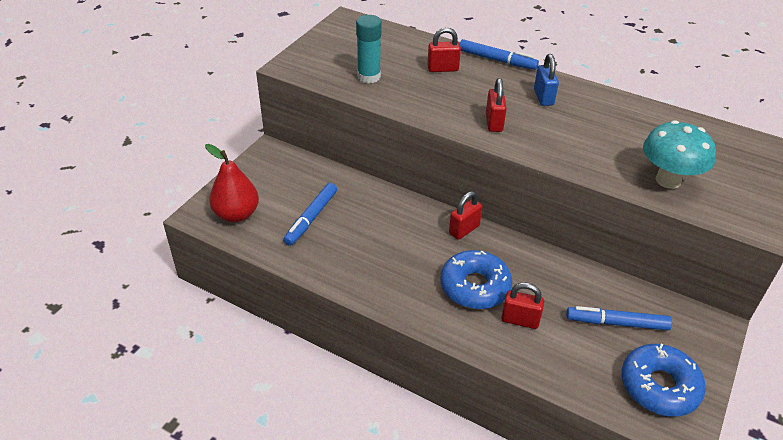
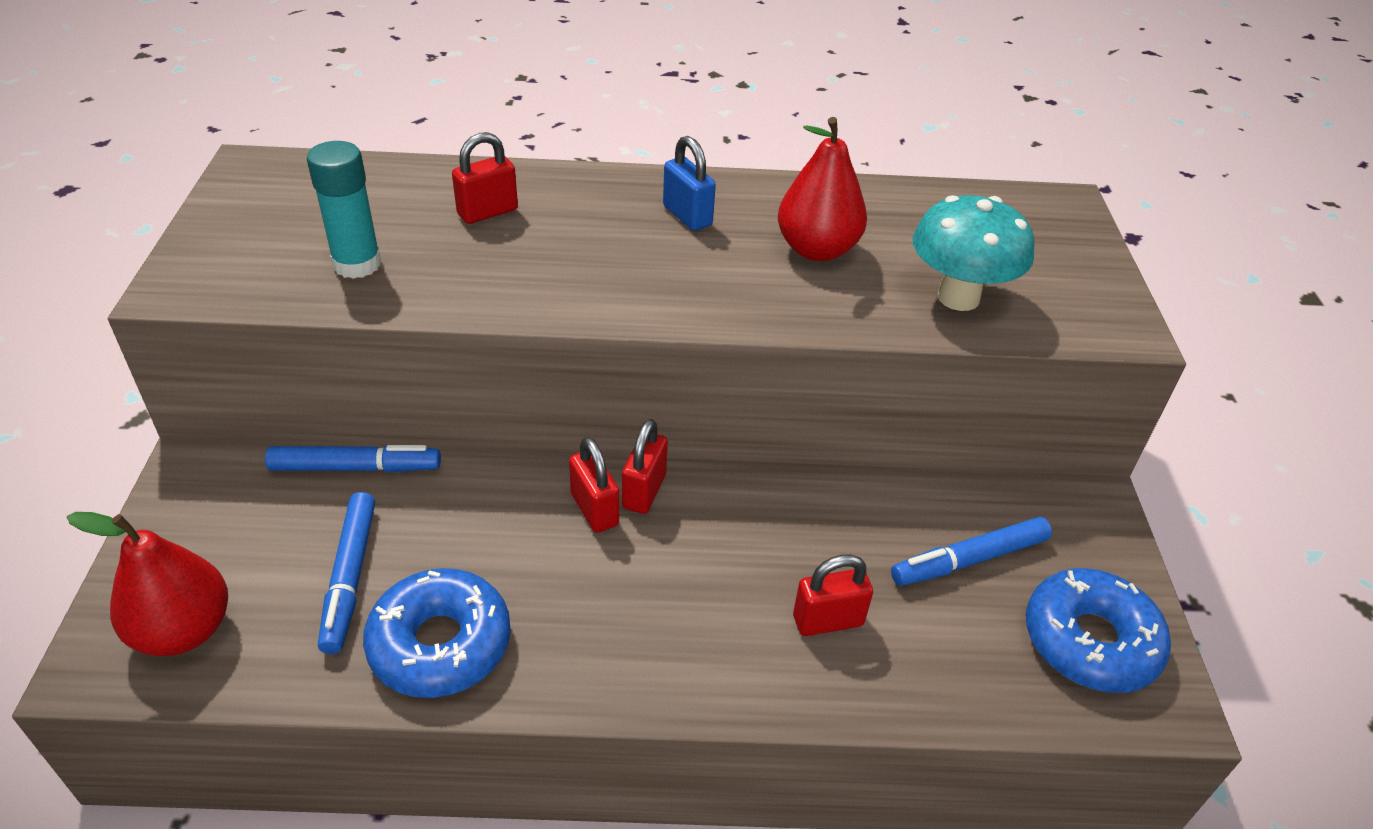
camera: 30 degrees left, 0 degrees up
(475, 287) = (721, 590): blue donut -> blue donut (440, 644)
(494, 122) = (635, 284): red padlock -> red padlock (594, 509)
(497, 60) = (572, 172): blue marker -> blue marker (356, 467)
(603, 133) = (817, 249): none -> red pear

